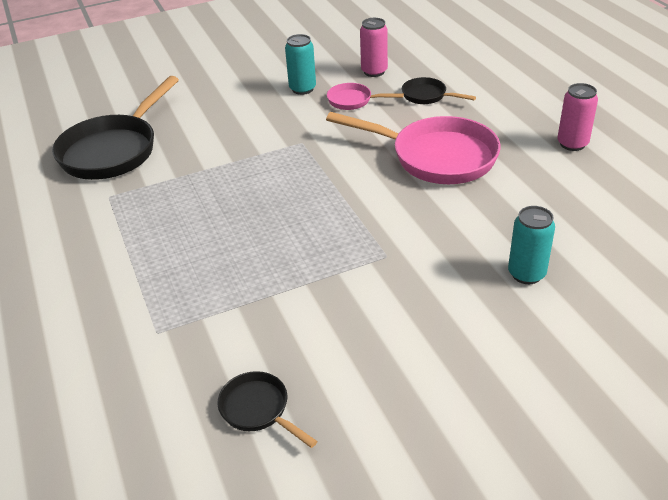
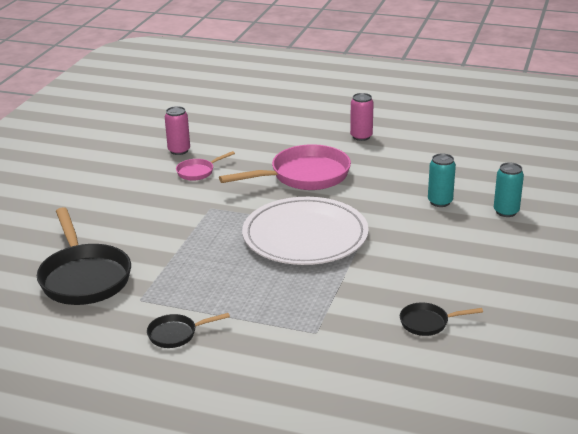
camera: 50 degrees left, 10 degrees down
(302, 89) = (149, 181): turquoise can -> turquoise can (506, 212)
(325, 222) = (305, 236): none -> white plate
(427, 96) = (239, 149): black pan -> black pan (176, 334)

